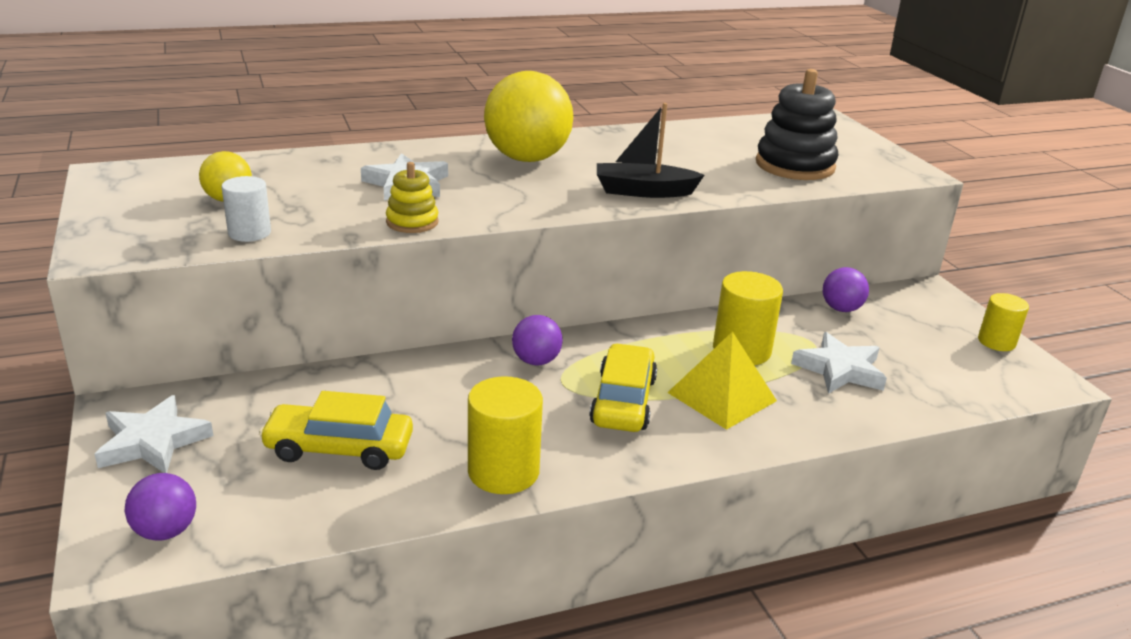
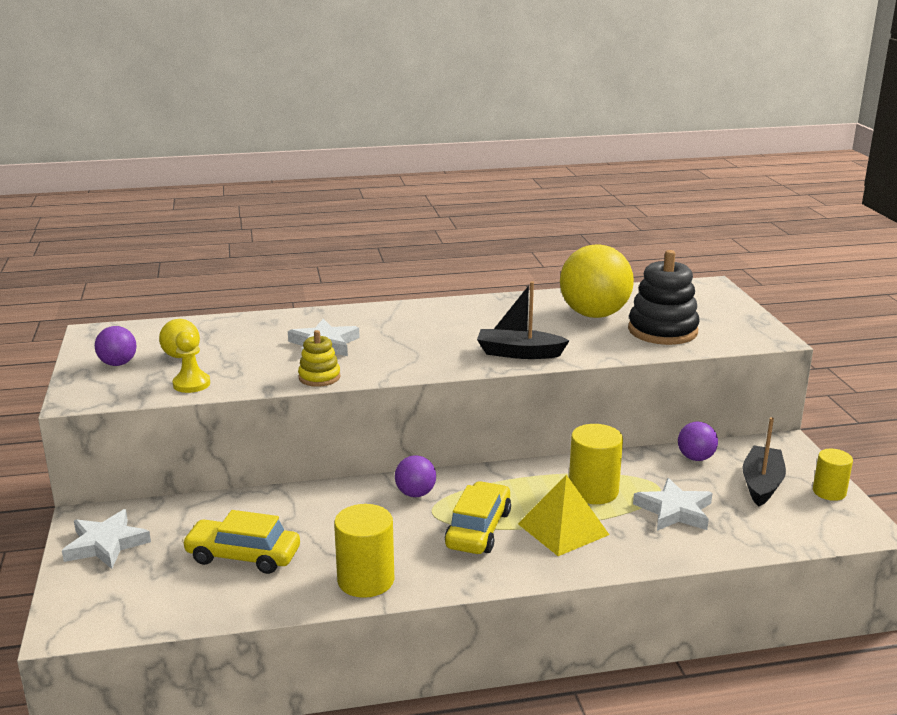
camera: 10 degrees right, 5 degrees down
(166, 531) = (105, 610): purple ball -> purple ball (118, 364)
(249, 233) = (191, 384): white cylinder -> yellow pawn
(527, 159) = (430, 323): yellow ball -> yellow ball (594, 314)
(922, 335) = (761, 484): none -> black boat

